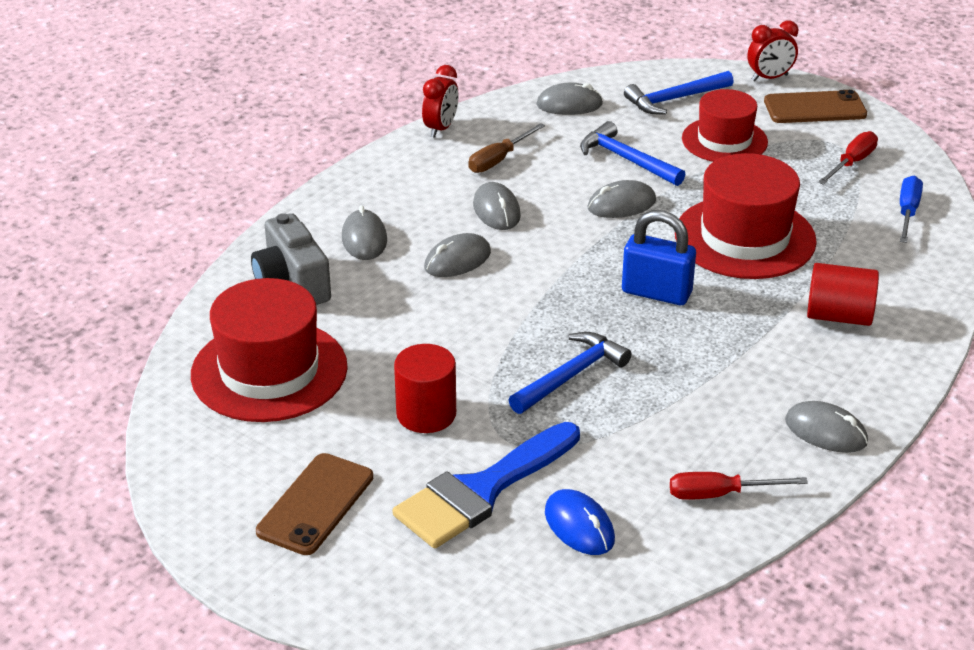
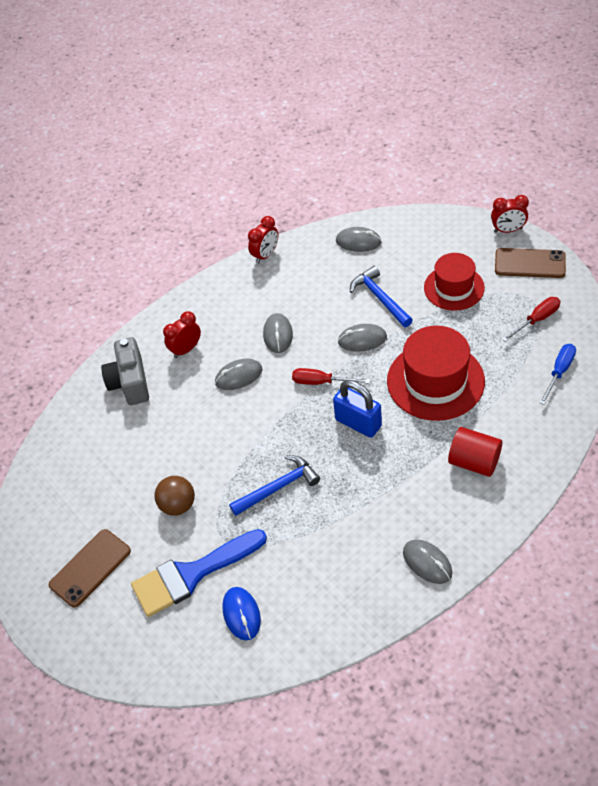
camera: 20 degrees right, 15 degrees up
(269, 371) = (95, 454): red hat -> none
(364, 239) = (186, 349): grey mouse -> red clock
(426, 414) = (178, 505): red cylinder -> brown ball
(498, 160) = (294, 288): brown screwdriver -> none
(674, 99) = (432, 244): blue hammer -> none
(719, 494) = (338, 604): red screwdriver -> red screwdriver (321, 382)

